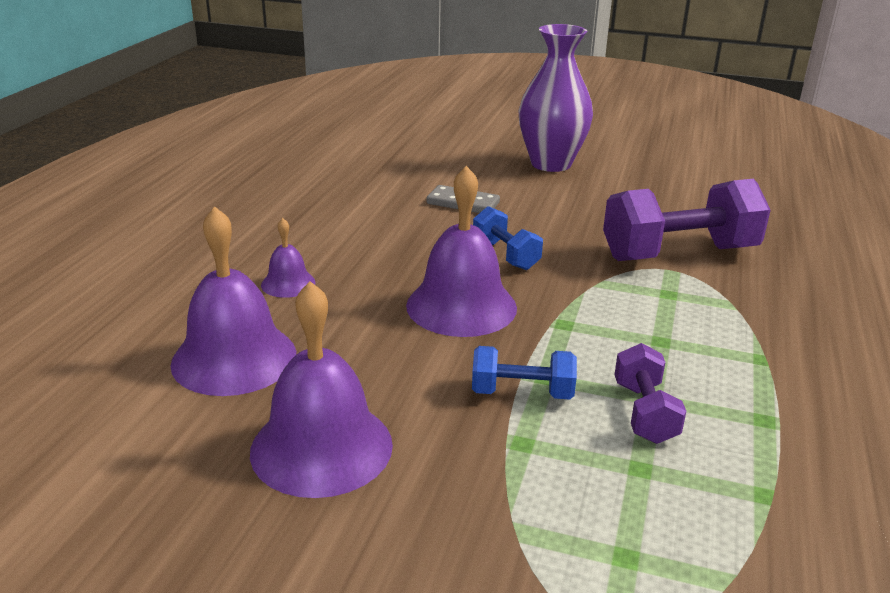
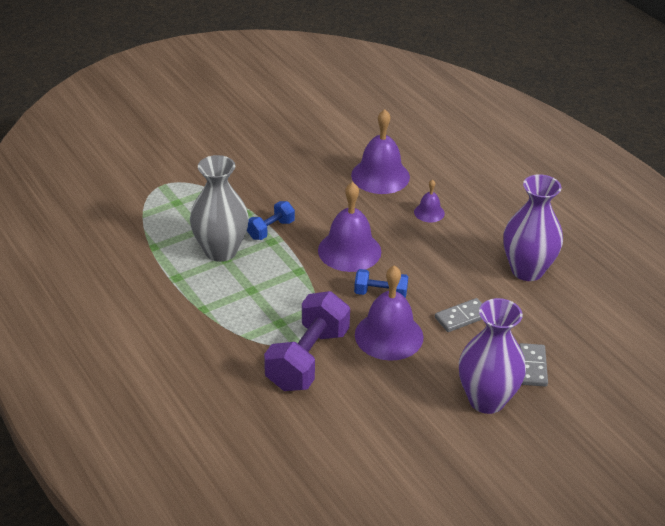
camera: 130 degrees right, 10 degrees up
(321, 447) = (300, 172): purple bell -> purple bell (389, 335)
(327, 195) = (527, 270): none -> purple vase
(474, 159) = (532, 367): none -> grey domino
(645, 412) = (220, 251): purple dumbbell -> grey vase

